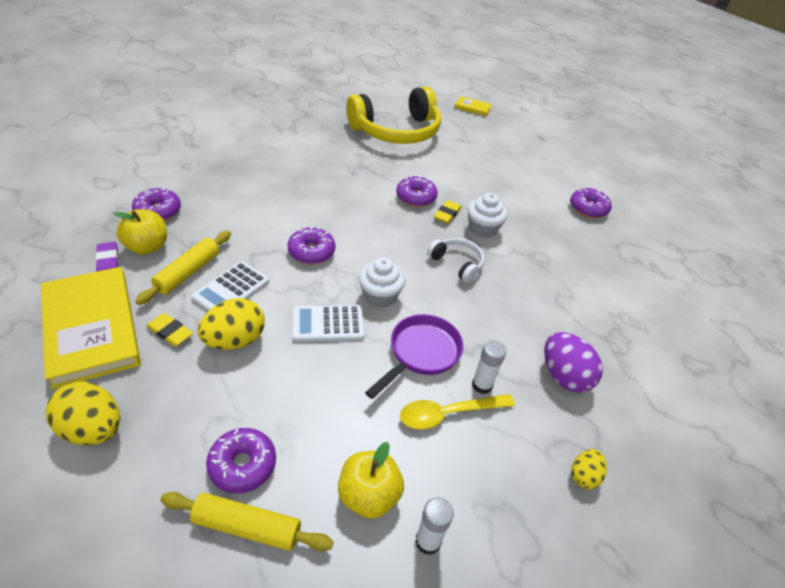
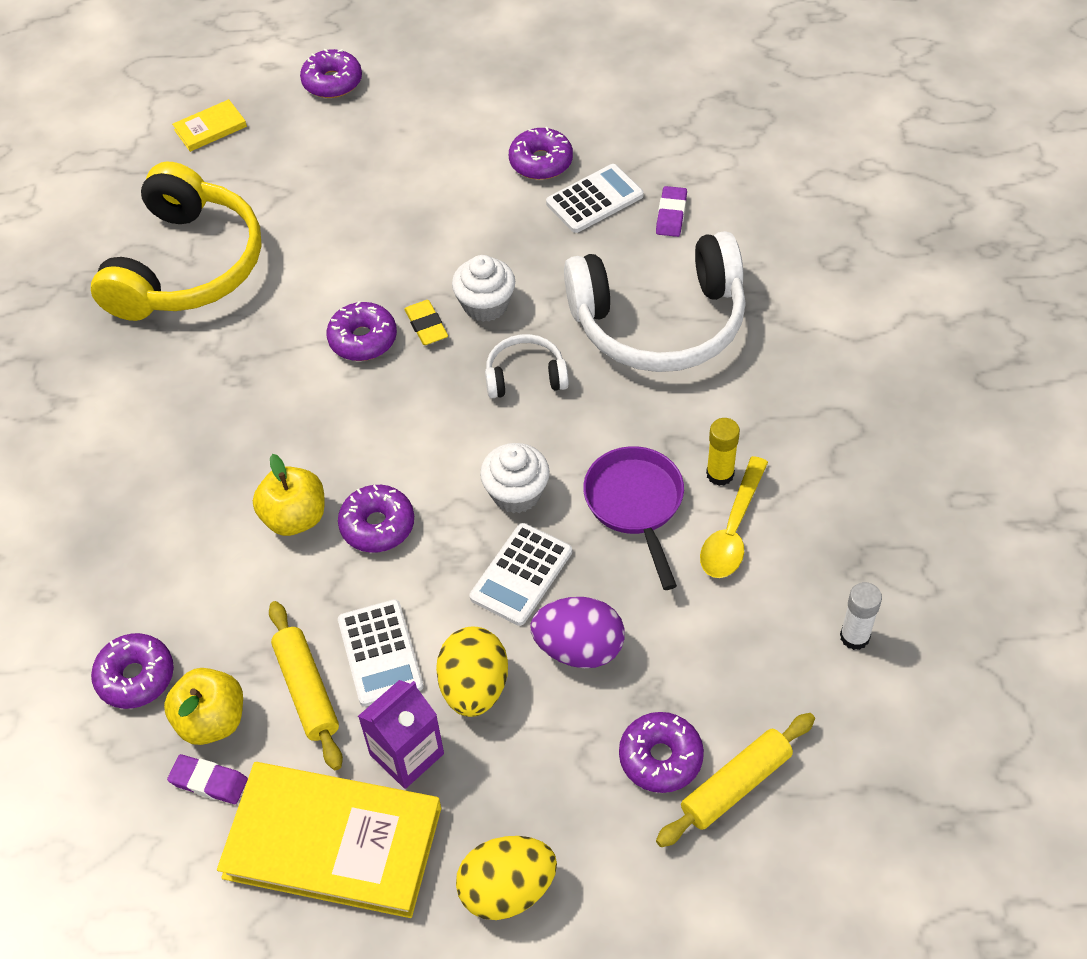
camera: 45 degrees left, 10 degrees up
(170, 332) = (407, 754): yellow eraser -> purple carton
(369, 495) = (775, 660): yellow apple -> yellow apple (295, 517)
(482, 385) = (720, 474): white glue stick -> yellow glue stick
(540, 128) = (332, 82): none -> purple donut
(552, 302) = (659, 322): none -> white headphones
(564, 376) = (764, 390): purple egg -> purple egg (579, 648)
(584, 476) = (881, 461): yellow egg -> none
(593, 238) = (594, 199): none -> white calculator
(624, 272) = (671, 214): none -> purple eraser

